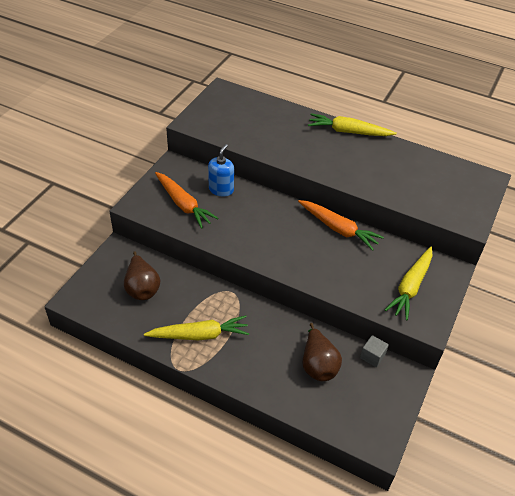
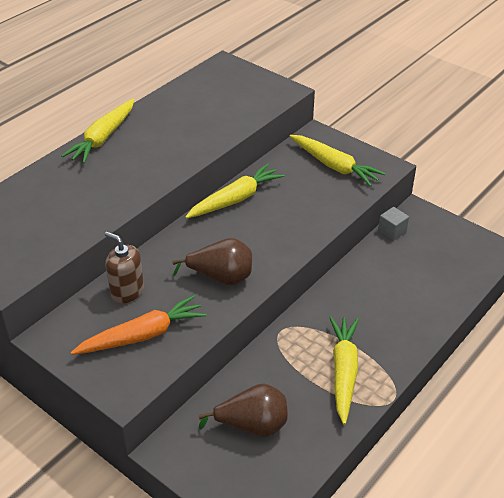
camera: 75 degrees left, 5 degrees down
(221, 189) = (127, 291): blue soap dispenser -> brown soap dispenser
(318, 365) = (399, 274): brown pear -> brown pear (221, 278)
(338, 229) = (235, 199): orange carrot -> yellow carrot

